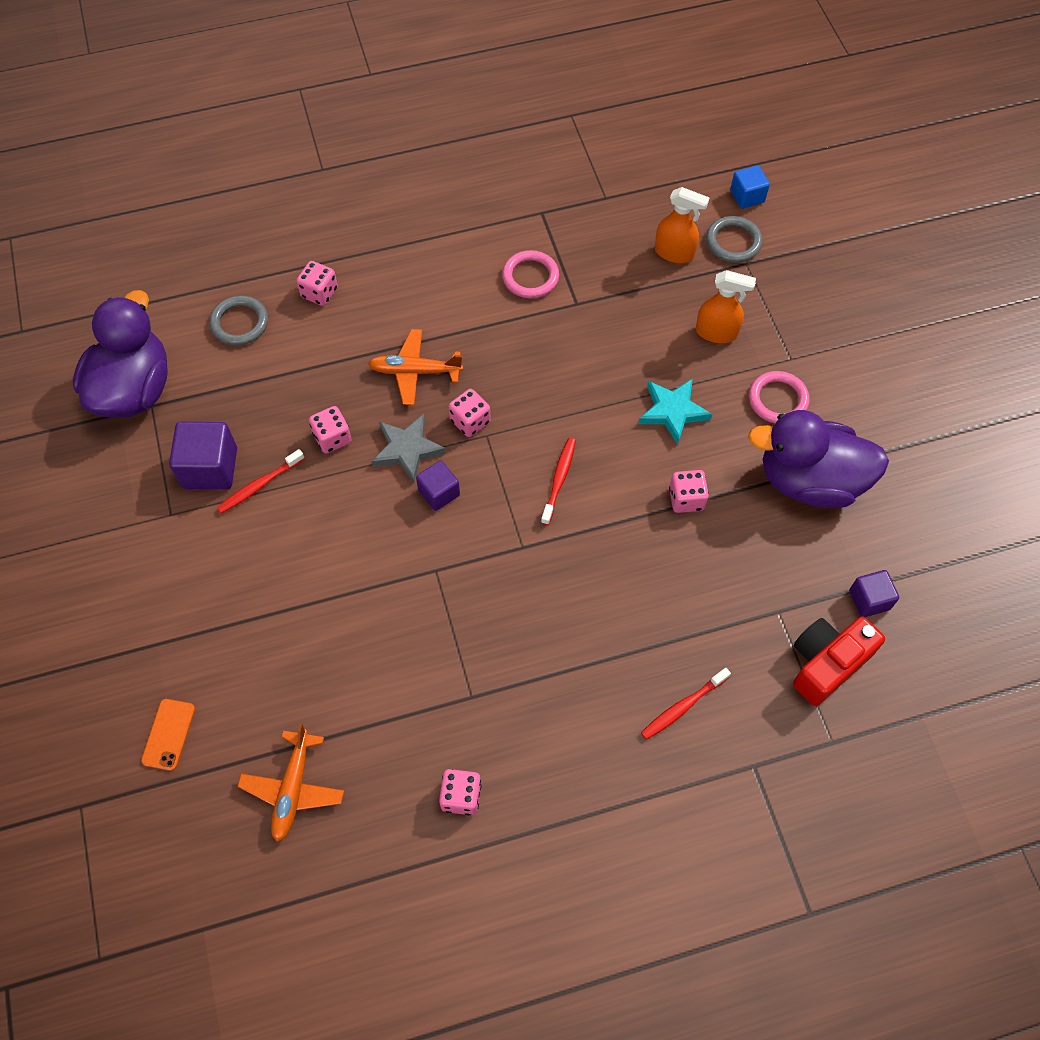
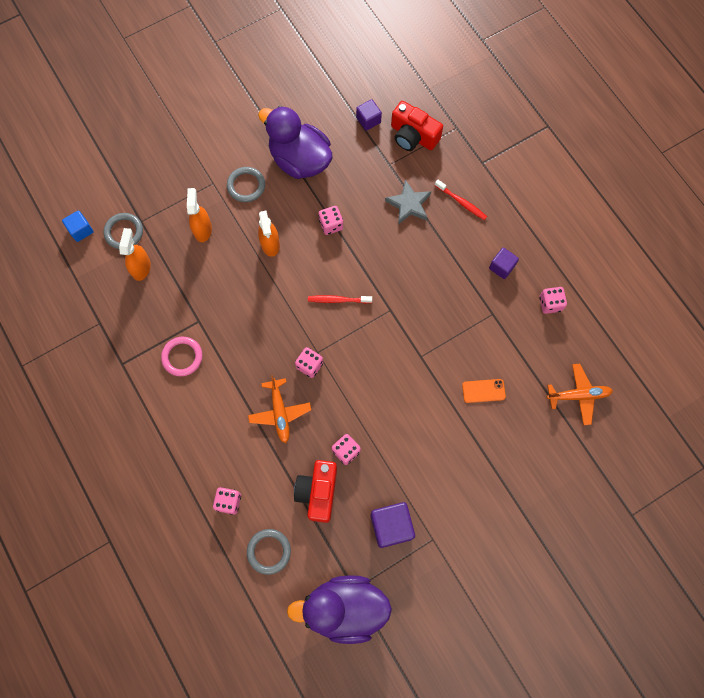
camera: 105 degrees left, 10 degrees up
(168, 734) = (573, 480): orange phone -> orange phone (483, 391)
(259, 485) = (394, 487): red toothbrush -> none
(291, 392) = (318, 492): none -> red camera
(407, 449) = (341, 399): grey star -> grey star (409, 204)
(439, 493) = (367, 370): purple cube -> purple cube (501, 267)
(672, 411) = (270, 244): turquoise star -> orange spray bottle
(778, 400) = (246, 186): pink ring -> grey ring
(810, 481) = (300, 160): purple duck -> purple duck turned 135 degrees clockwise

